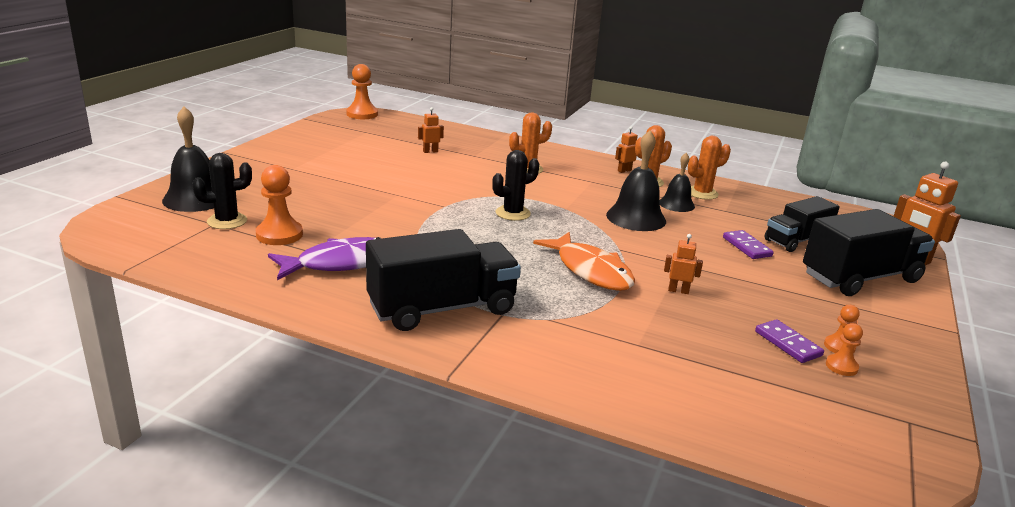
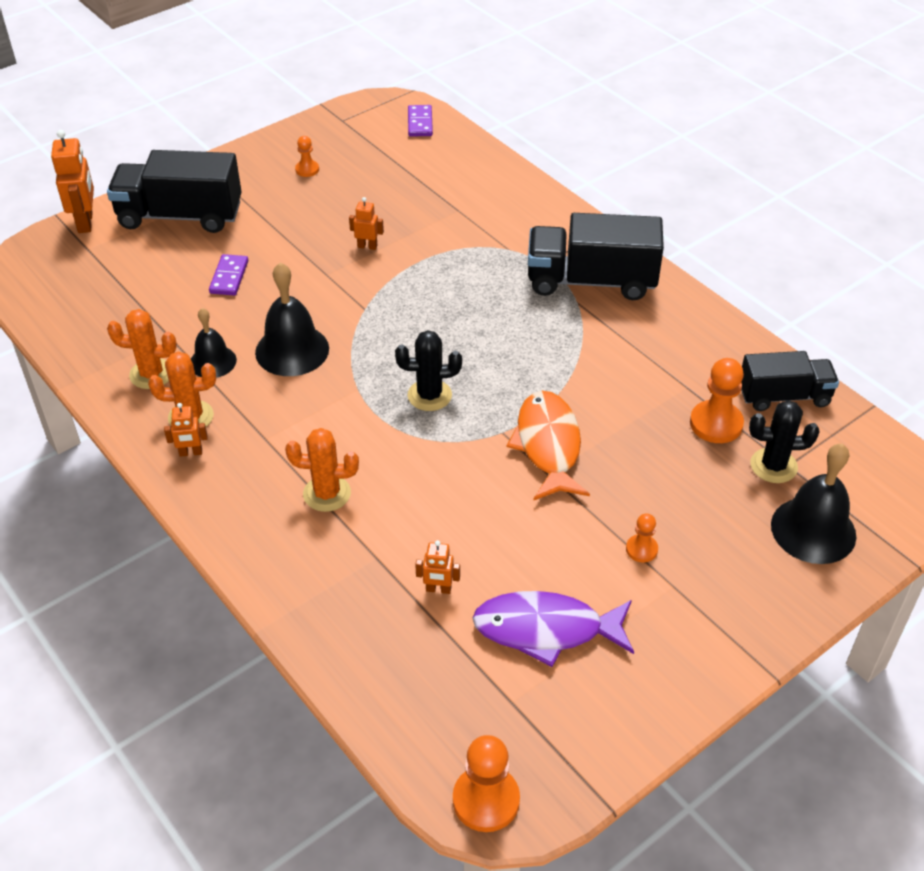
camera: 150 degrees left, 20 degrees up
(342, 263) = (660, 360): purple fish -> purple fish (546, 630)
(590, 271) = (423, 288): orange fish -> orange fish (548, 445)
(678, 291) = (367, 246): orange robot -> orange robot turned 150 degrees clockwise
(788, 343) = (342, 181): purple domino -> purple domino (420, 123)
(796, 240) = (163, 271): black truck -> black truck (784, 396)
(841, 366) = (329, 157): orange pawn -> orange pawn (641, 549)

